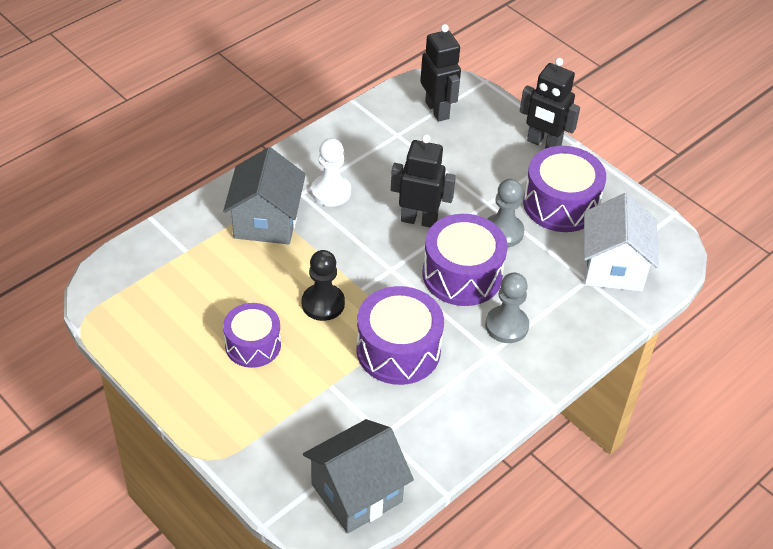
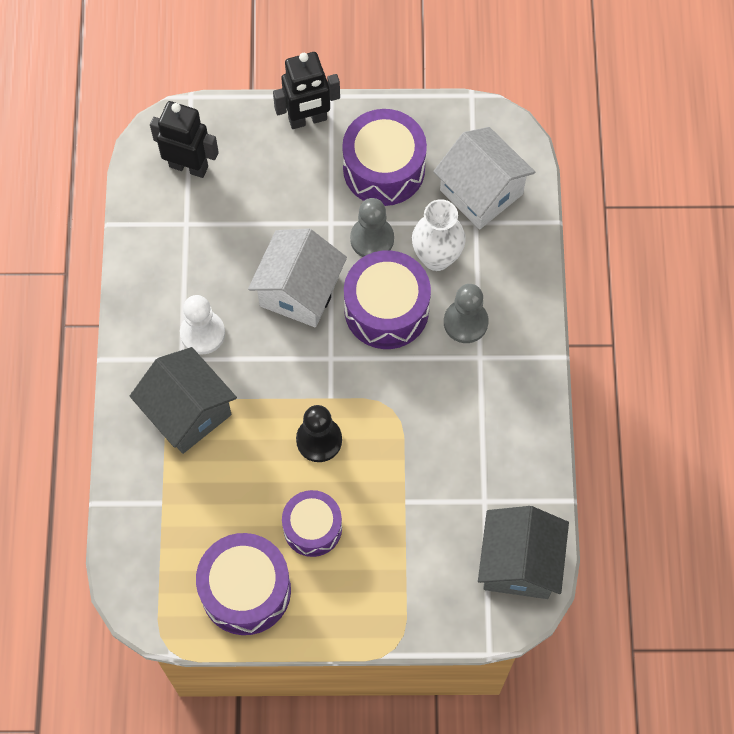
camera: 45 degrees left, 20 degrees up
(398, 350) = (416, 422): purple drum -> purple drum (246, 590)
(419, 220) = (299, 291): black robot -> white house
(534, 276) = (436, 257): none -> white vase

